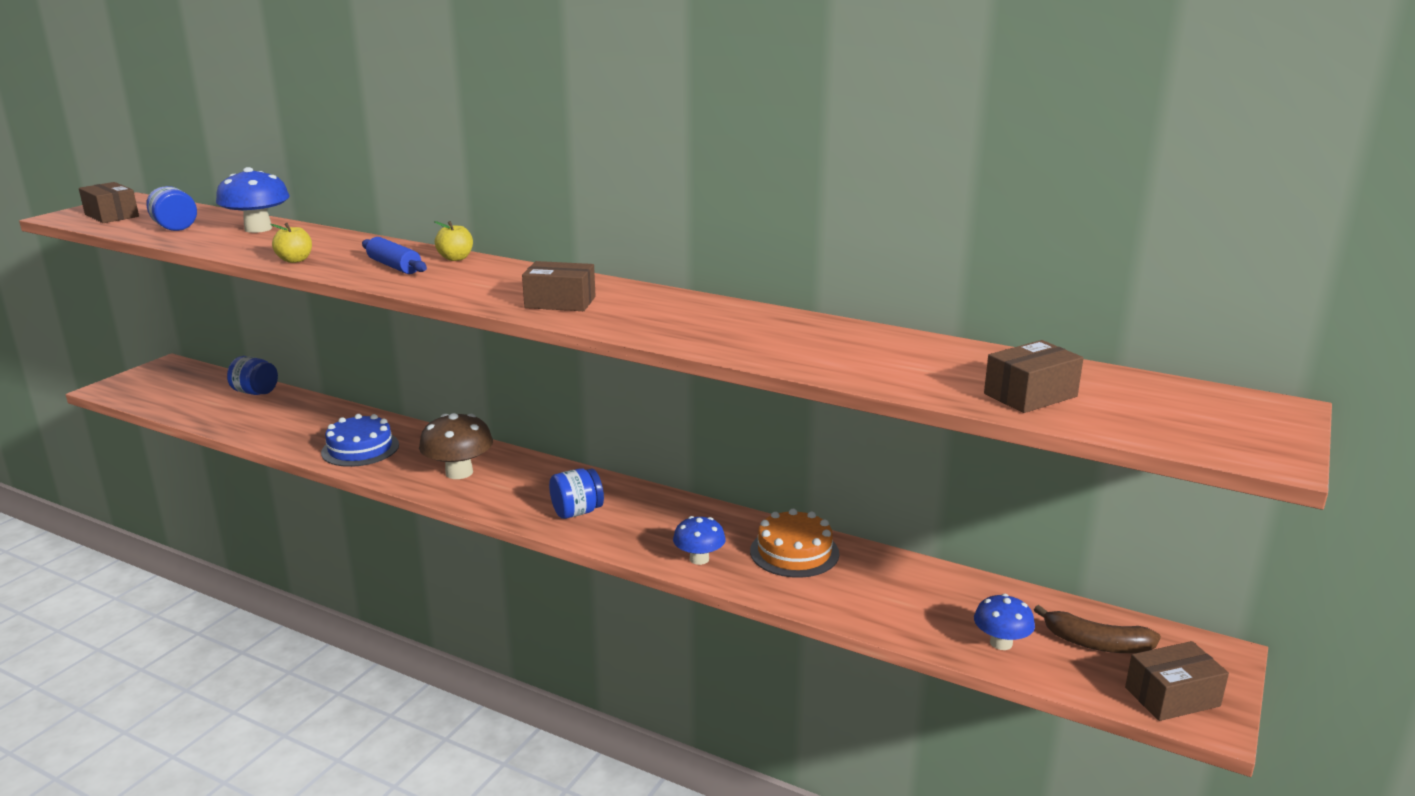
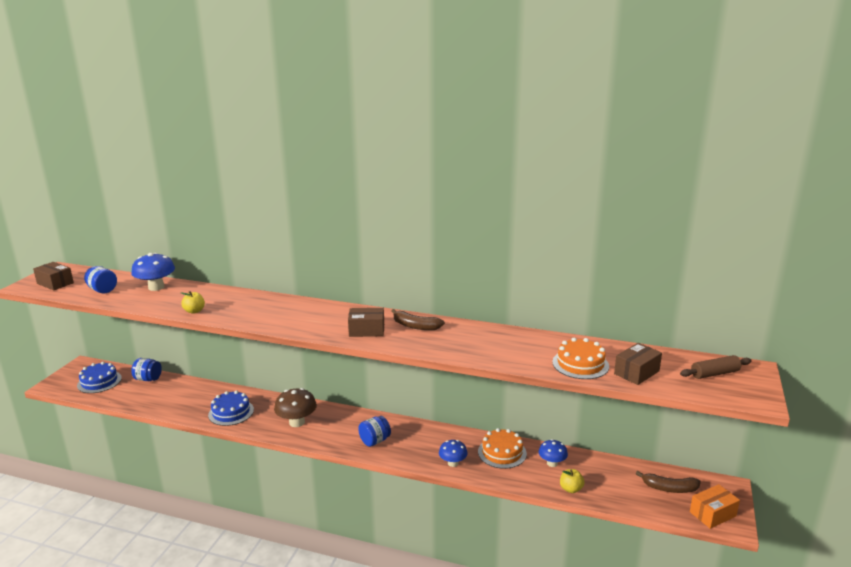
camera: 10 degrees left, 0 degrees up
(181, 389) = (99, 381): none -> blue cake
(394, 266) = (257, 311): blue rolling pin -> none
(456, 258) = (289, 301): yellow apple -> yellow apple (571, 489)
(649, 302) = (415, 326): none -> brown banana
(924, 375) = (580, 364): none -> orange cake
(1001, 643) = (623, 494): blue mushroom -> blue mushroom (552, 463)
(1172, 697) = (712, 514): brown box -> orange box
(1191, 409) = (714, 374): none -> brown rolling pin

